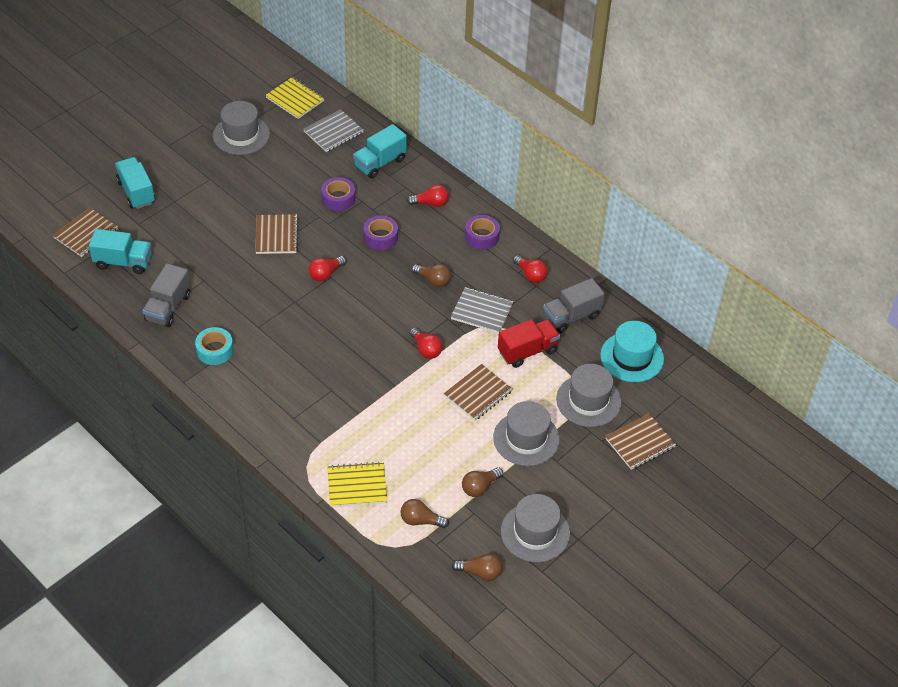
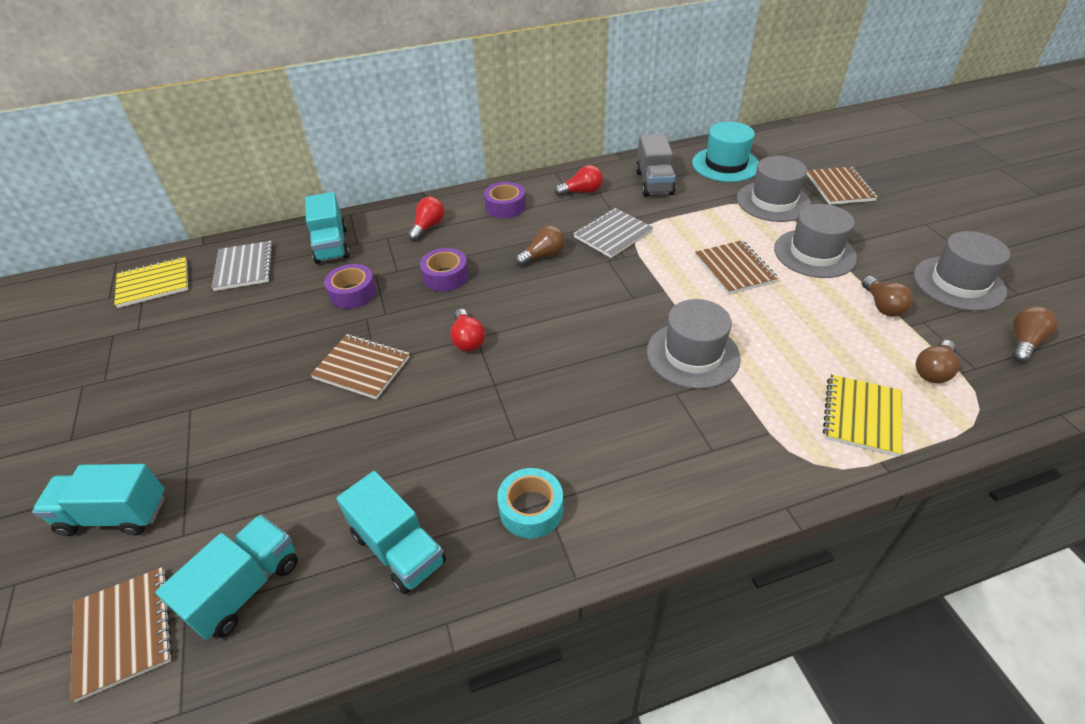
camera: 60 degrees left, 5 degrees down
(168, 307) = (398, 548): grey truck -> turquoise truck
(241, 135) = (150, 351): grey hat -> grey hat (693, 355)
(426, 349) = (647, 289): red light bulb -> none
(527, 351) = (687, 220): red truck -> none

